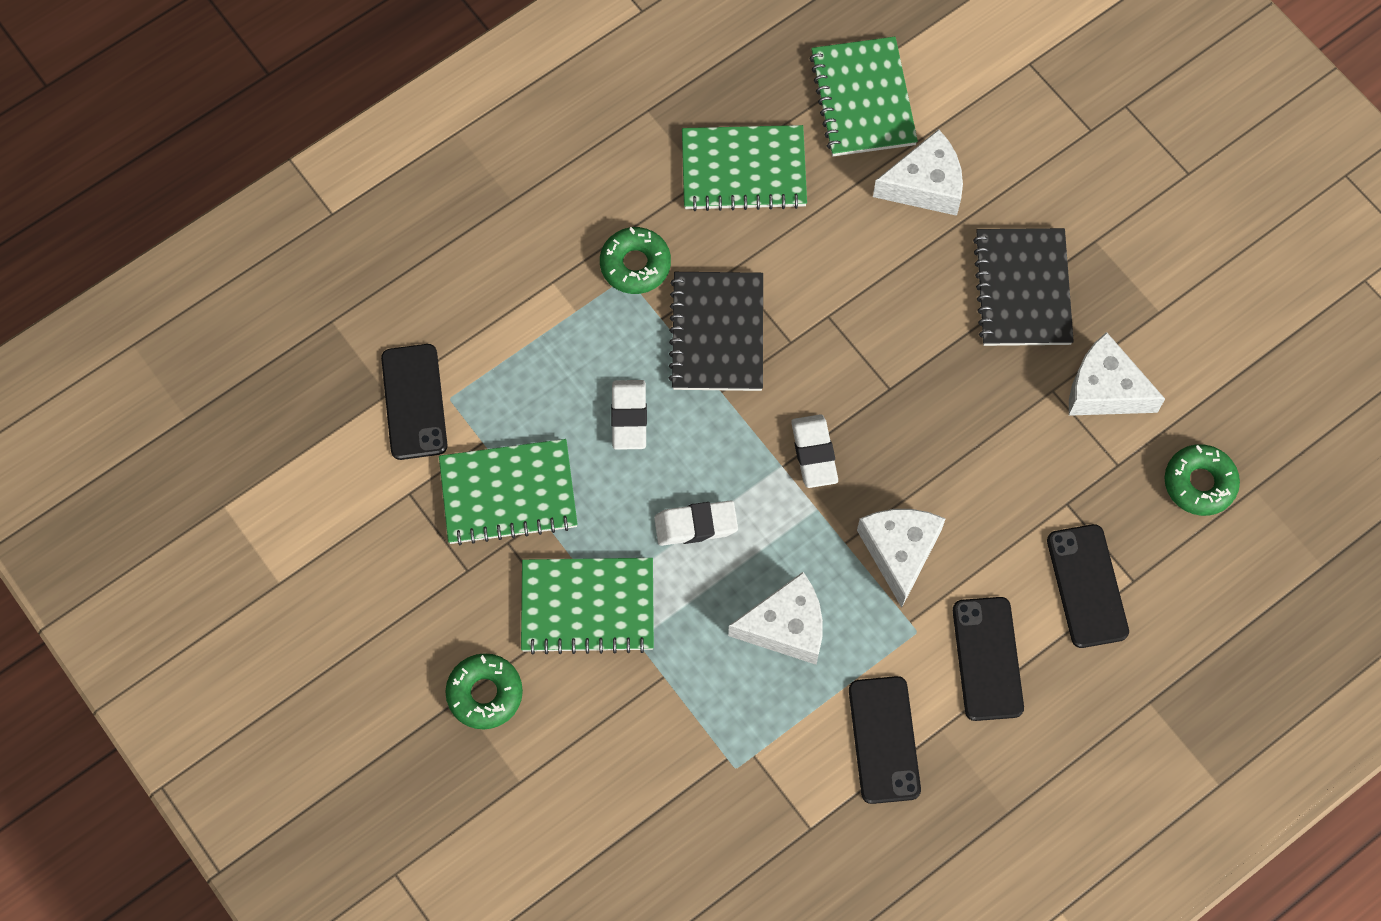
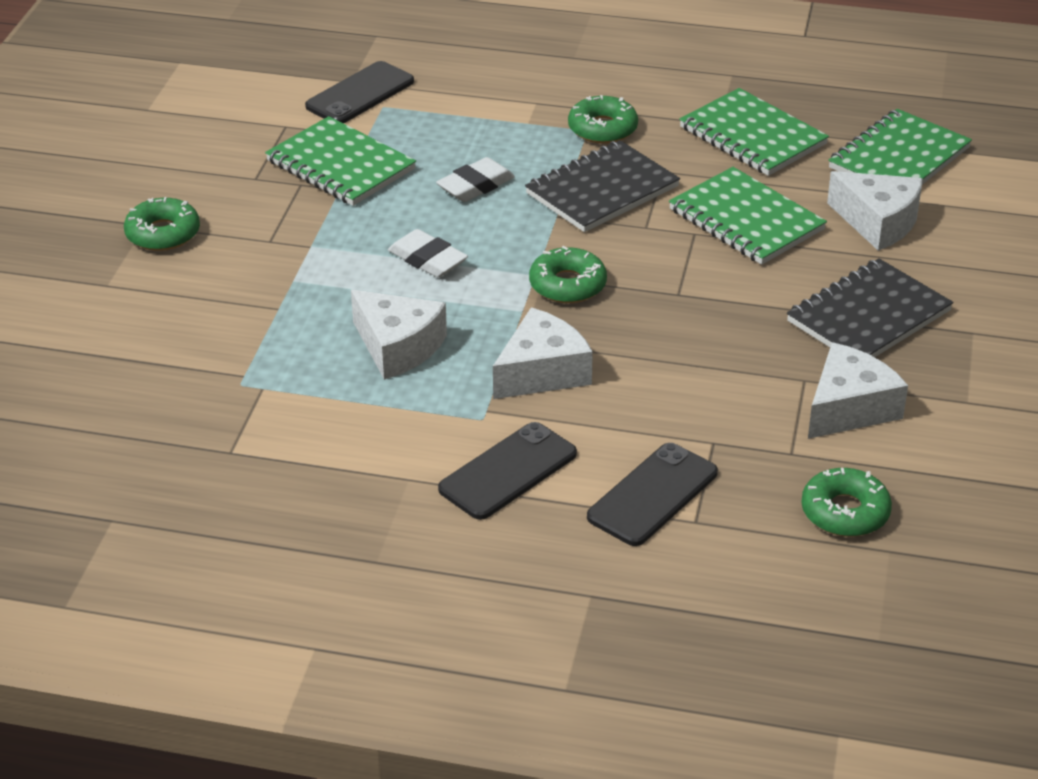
camera: 50 degrees right, 30 degrees down
(587, 606) = (293, 244): green notebook -> green notebook (746, 220)
(814, 453) = (567, 285): white eraser -> green donut
(884, 740) = (360, 451): black phone -> none
(1104, 389) = (849, 408): white cheese -> white cheese turned 60 degrees clockwise

